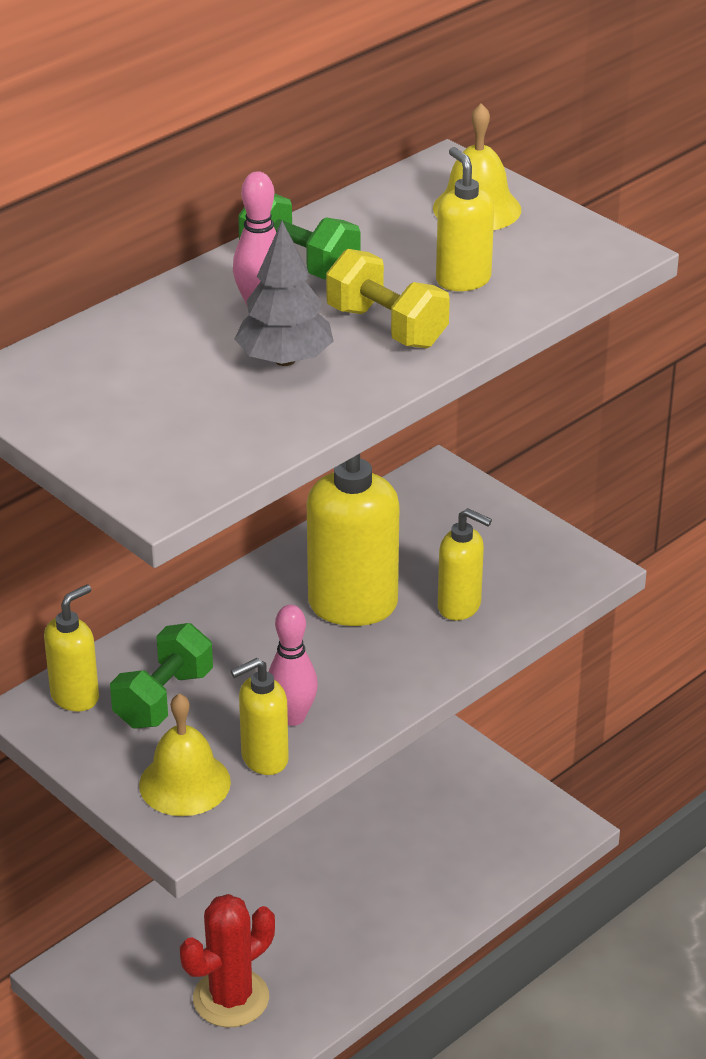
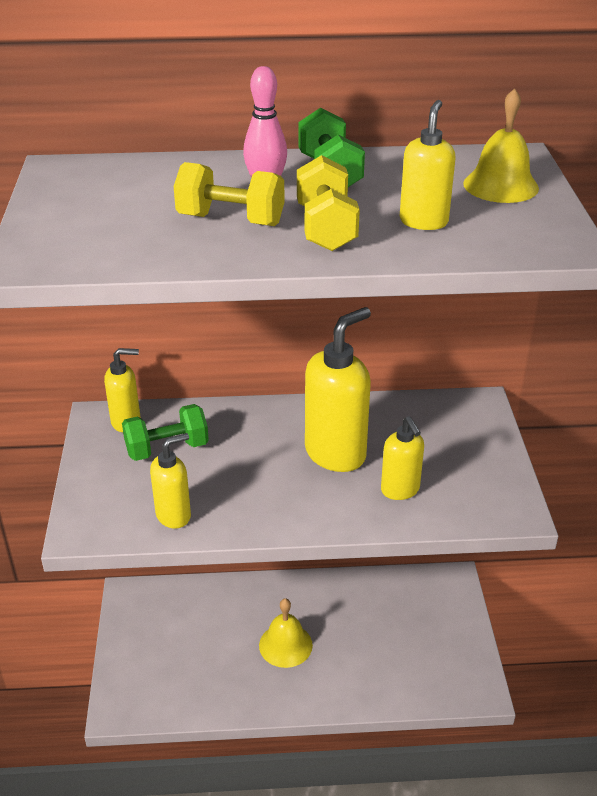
camera: 40 degrees right, 0 degrees up
(184, 783) = (116, 503): yellow bell -> yellow bell (285, 645)
(231, 998) = (189, 664): red cactus -> none
(263, 759) = (174, 515): yellow soap dispenser -> yellow soap dispenser turned 135 degrees clockwise
(285, 359) = (231, 220): grey tree -> yellow dumbbell
(292, 717) = (220, 500): pink bowling pin -> none

